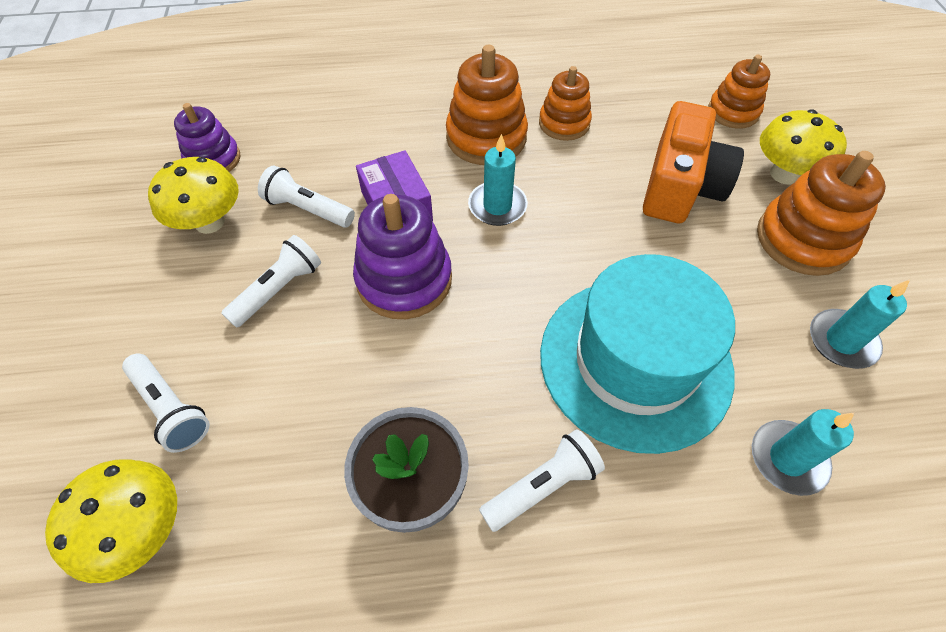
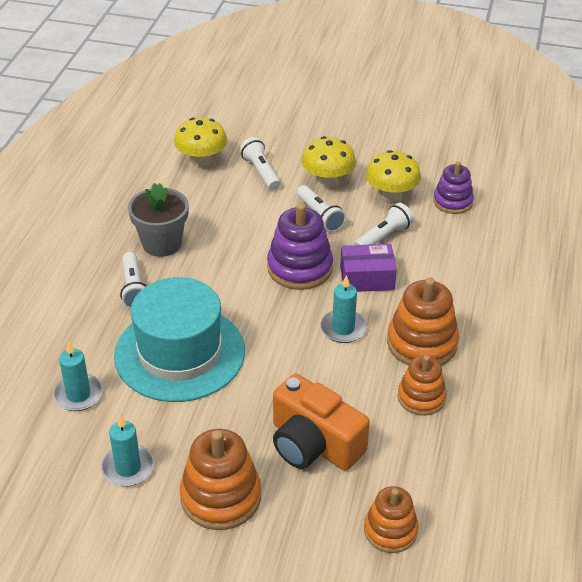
camera: 110 degrees right, 15 degrees down
(171, 408) = (261, 172): white flashlight -> white flashlight turned 90 degrees clockwise
(784, 174) = (294, 525): yellow mushroom -> yellow mushroom (327, 180)

